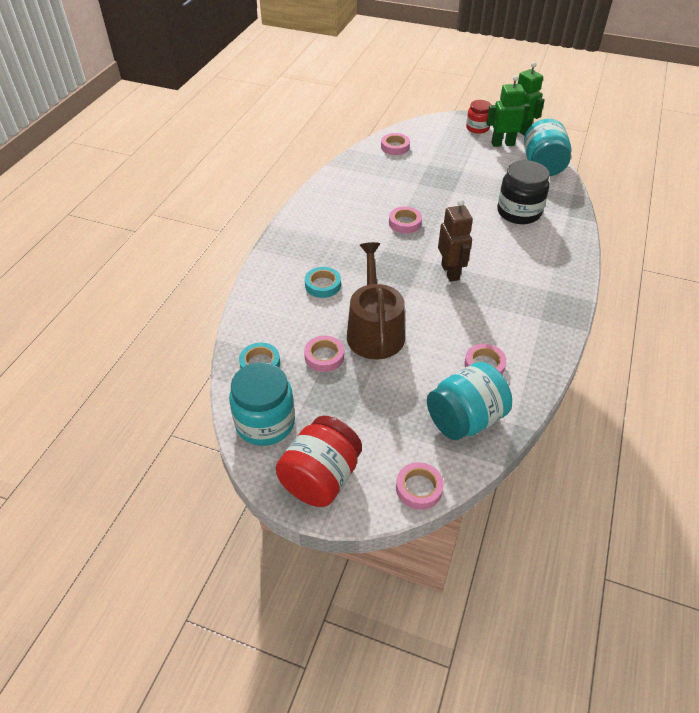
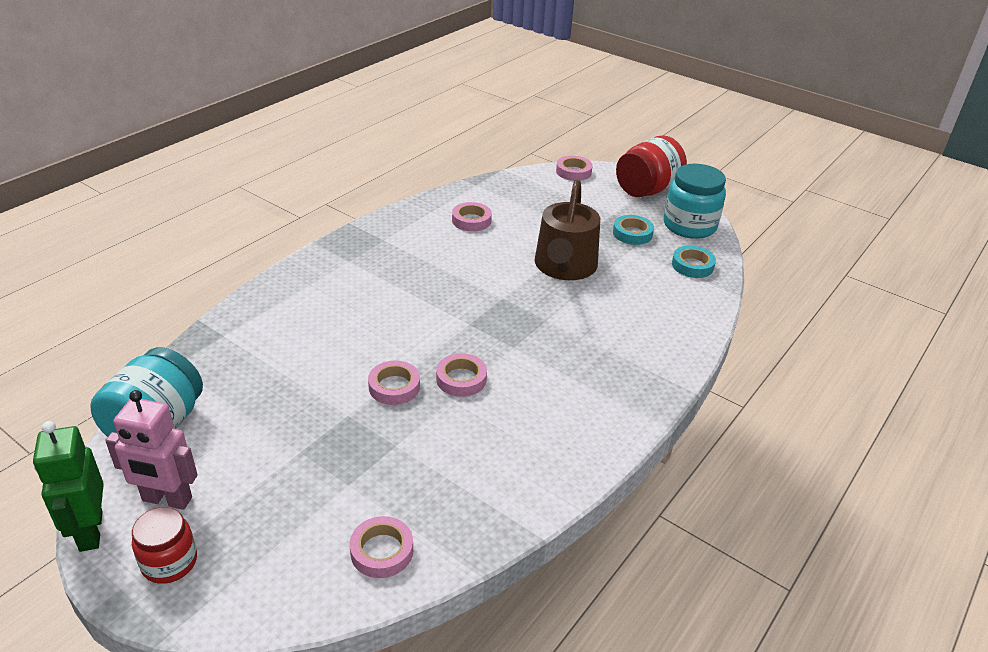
camera: 165 degrees left, 10 degrees down
(323, 285) = (608, 323): turquoise tape -> turquoise tape (632, 233)
(324, 356) = (625, 257): pink tape -> pink tape (394, 387)
(450, 272) = (444, 302): brown robot -> none
(465, 419) = (515, 194): turquoise jar -> none
(502, 144) = (167, 499): green robot -> pink robot
(519, 212) = (285, 355): black jar -> none

